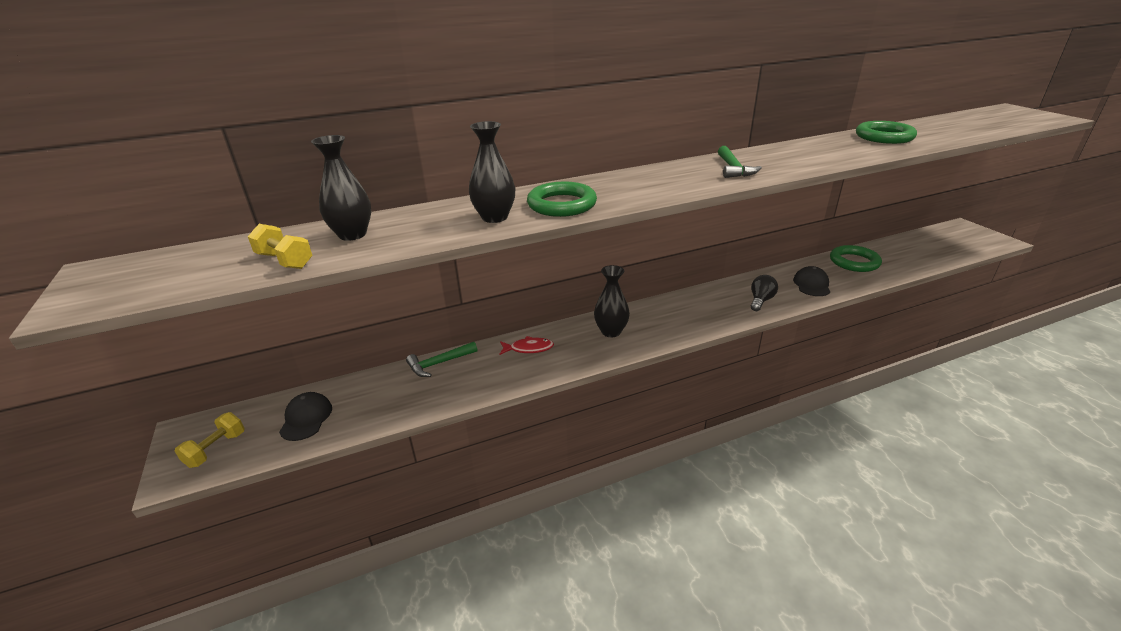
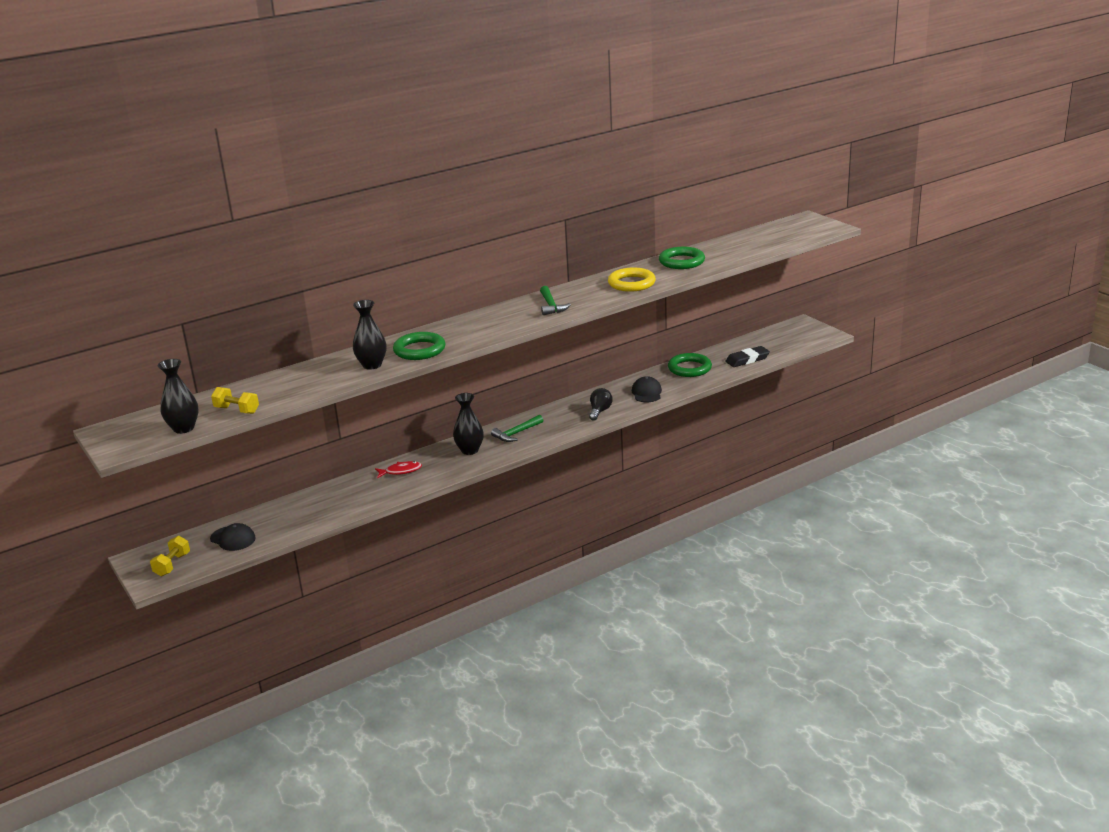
camera: 10 degrees left, 5 degrees down
(306, 418) = (233, 538): black cap -> black cap turned 135 degrees clockwise
(352, 234) = (272, 388): black vase -> black vase (184, 428)
(439, 363) = (326, 491): green hammer -> green hammer (516, 433)
(830, 153) = (631, 283): none -> yellow ring
(918, 259) = (747, 359): none -> black eraser

